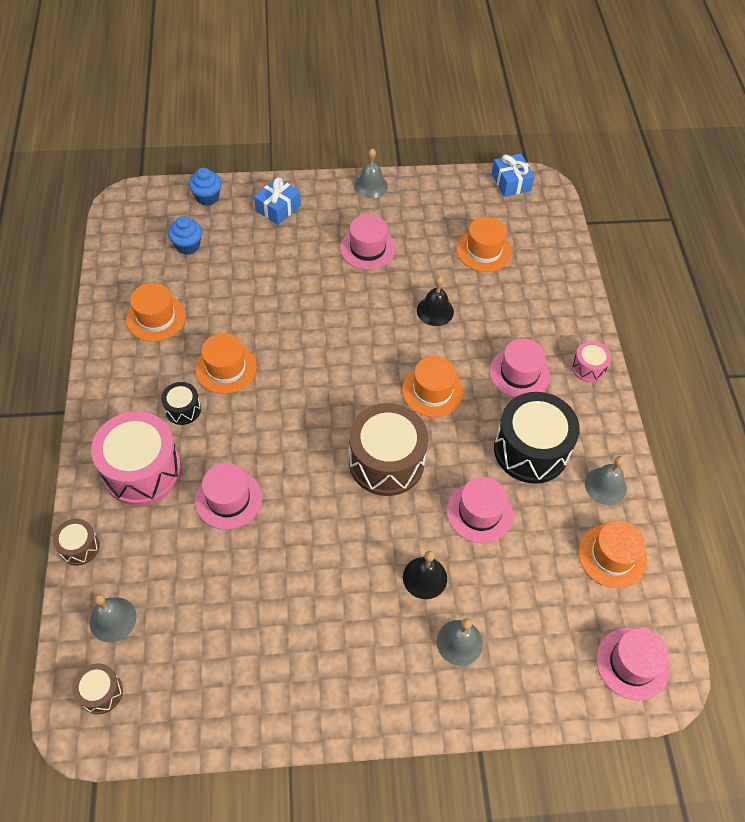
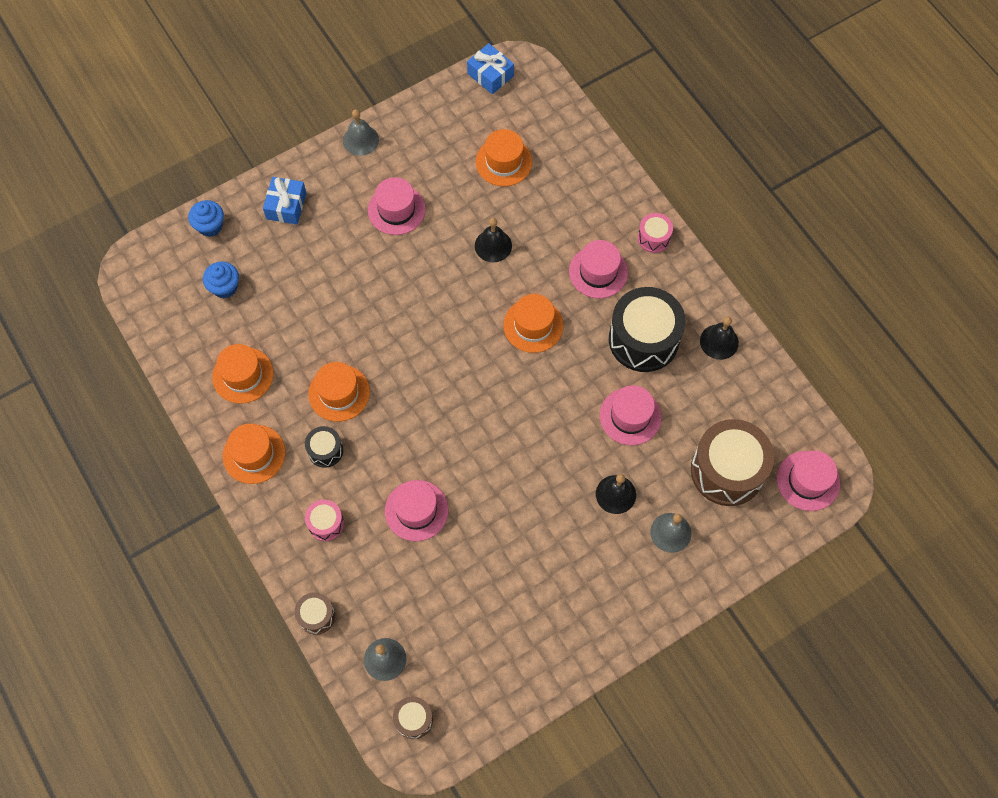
camera: 25 degrees left, 10 degrees up
(142, 470) = (326, 523): pink drum -> pink drum, size x0.48
(386, 461) = (530, 410): brown drum -> brown drum (727, 470)
(605, 486) = (719, 341): grey bell -> black bell
(612, 556) = (752, 400): orange hat -> orange hat (254, 454)

